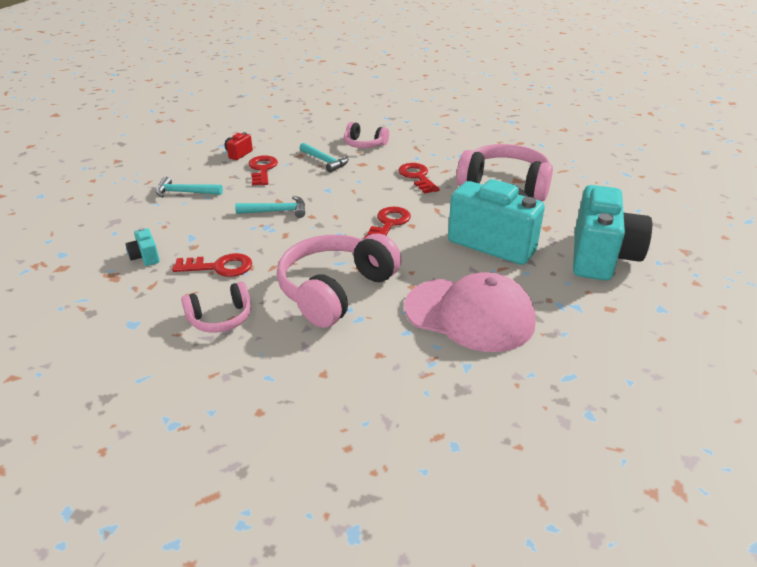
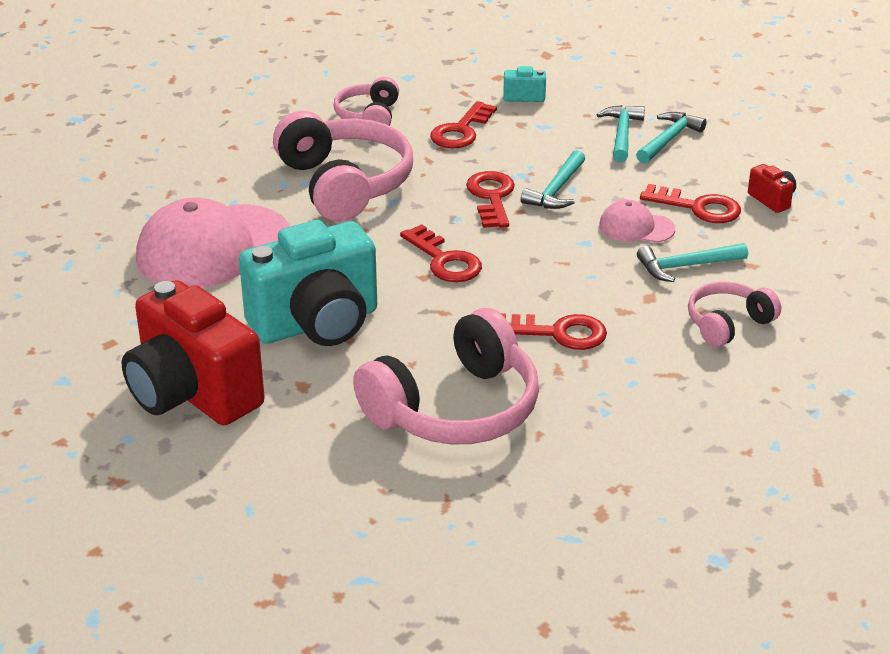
camera: 120 degrees right, 0 degrees up
(186, 208) = (622, 134): none -> turquoise hammer
(298, 180) = (636, 227): none -> pink cap
(303, 229) = (492, 197): none -> red key
(601, 257) = (192, 394): turquoise camera -> red camera

